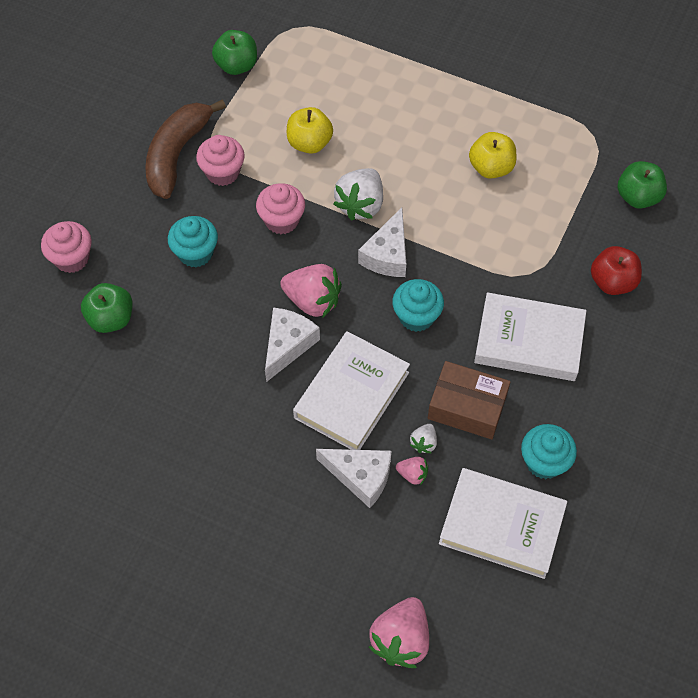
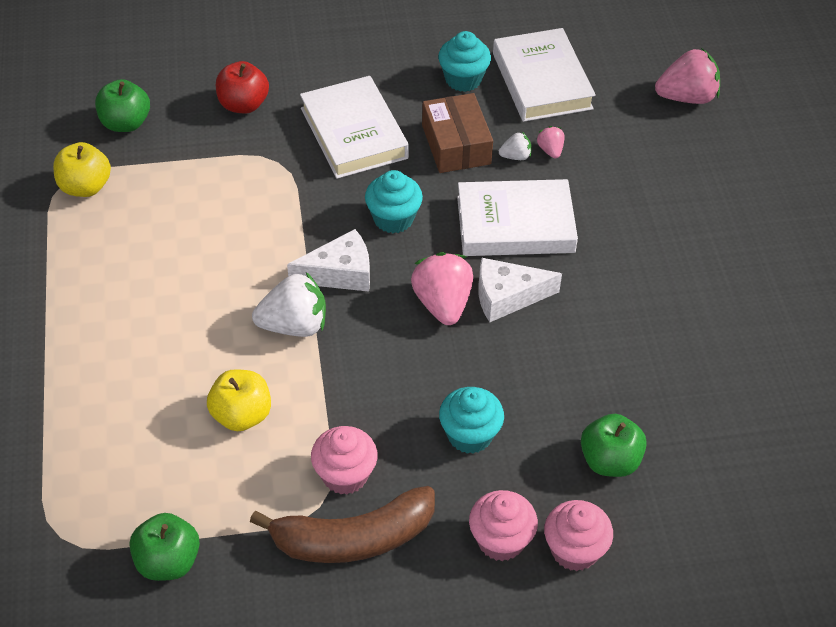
camera: 125 degrees left, 10 degrees down
(282, 220) = (367, 382): pink cupcake -> pink cupcake (500, 540)
(360, 476) = (584, 181): white cheese -> none
(491, 168) = (165, 243): yellow apple -> yellow apple (85, 187)

